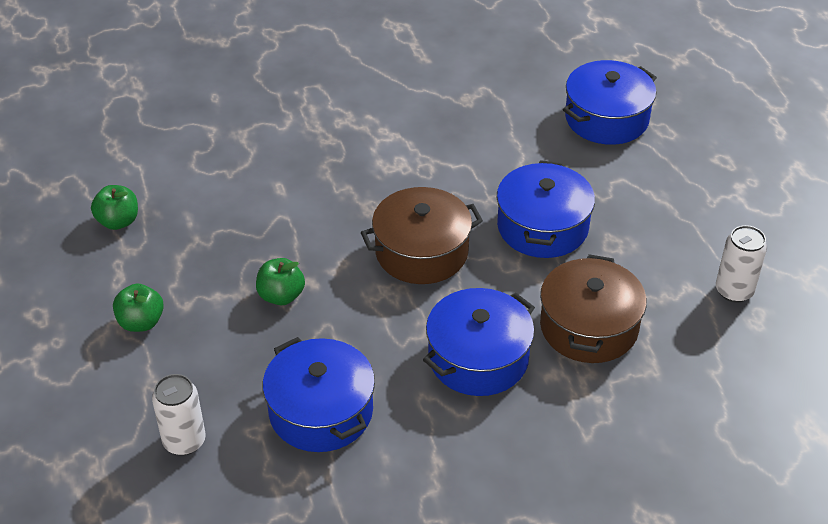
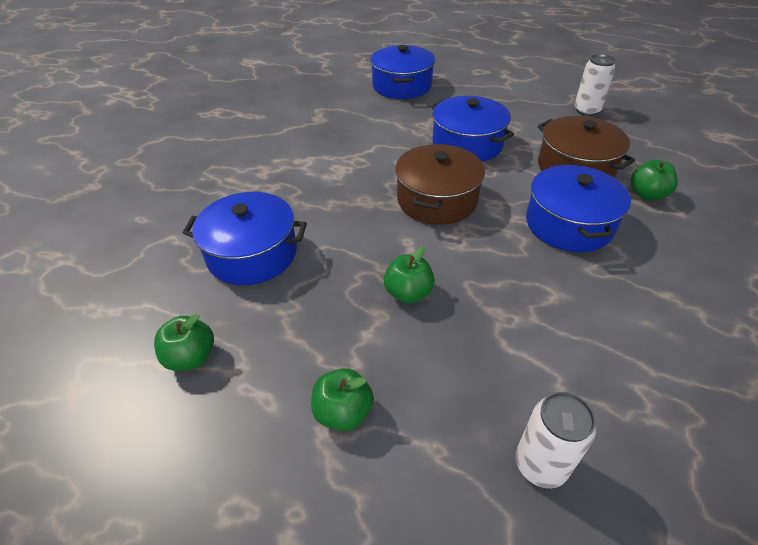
camera: 50 degrees left, 0 degrees up
(321, 411) = (567, 336): blue pot -> blue pot (252, 254)
(595, 400) = (647, 195): none -> green apple

